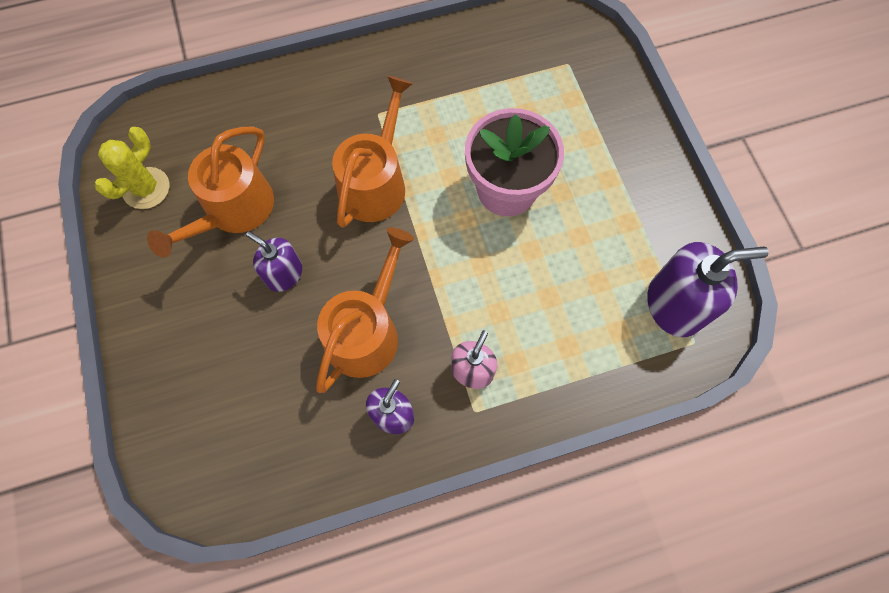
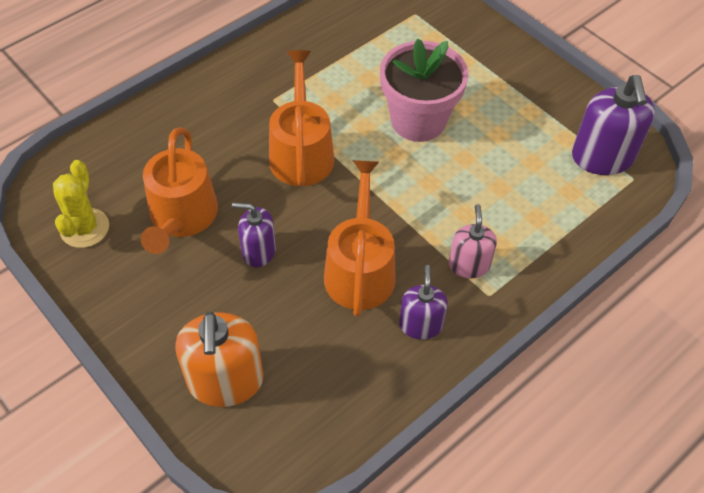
camera: 25 degrees left, 15 degrees down
(191, 395) = (225, 381): none -> orange soap dispenser
(674, 305) = (602, 157): purple soap dispenser -> purple soap dispenser turned 120 degrees clockwise

